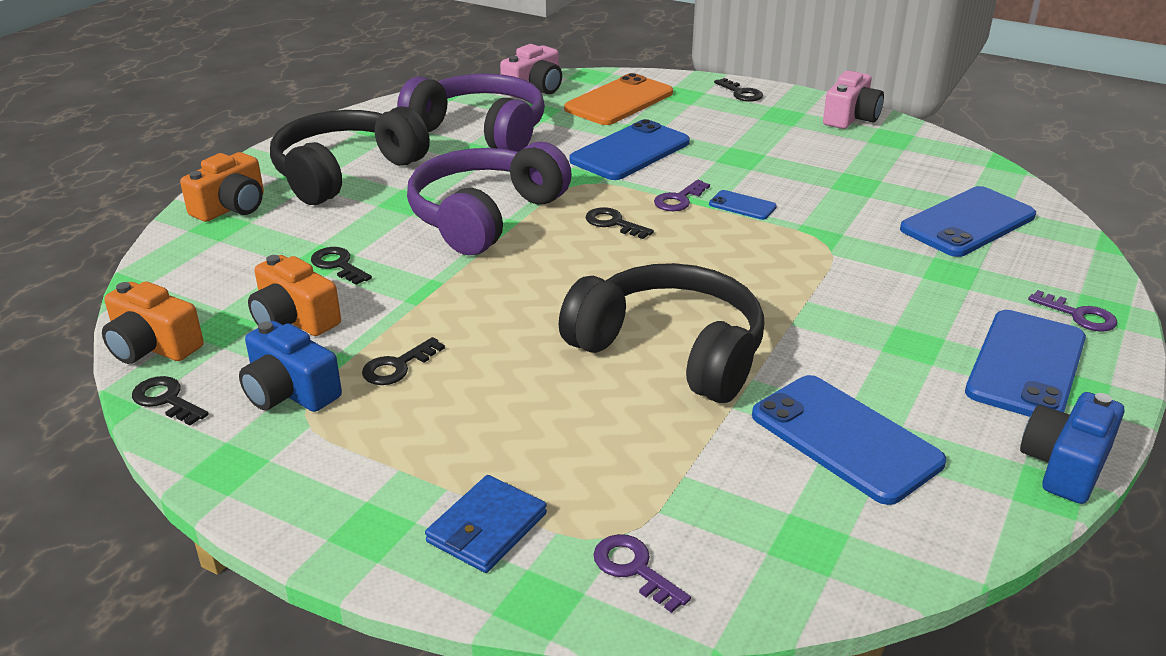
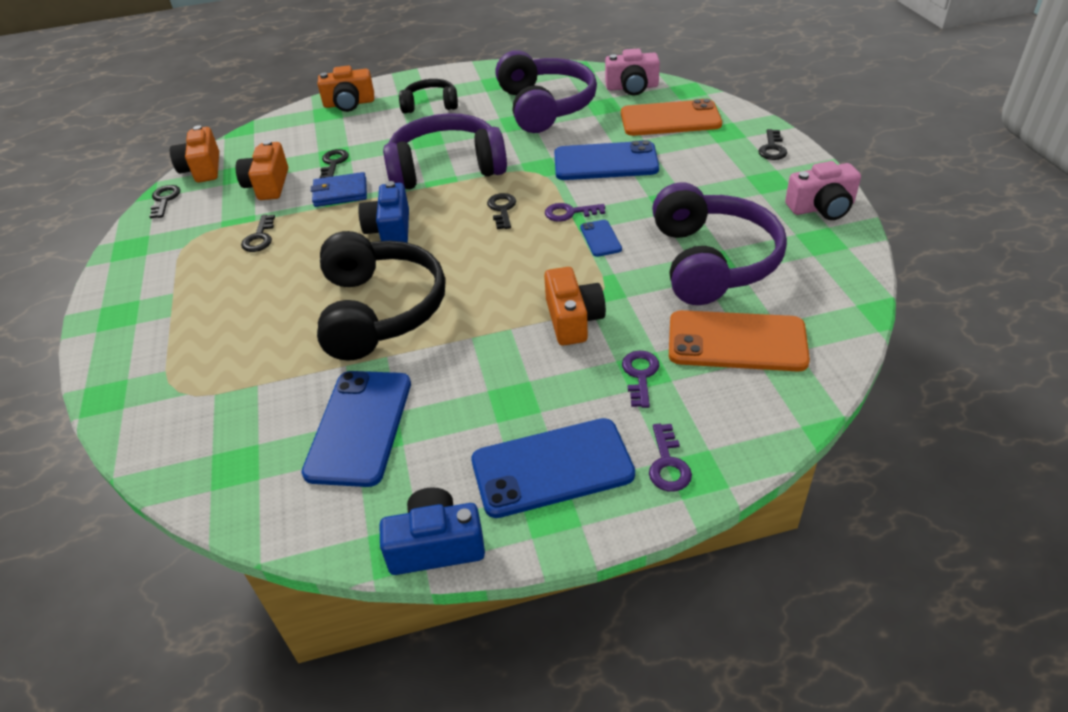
camera: 50 degrees right, 10 degrees up
(290, 392) = (205, 224): blue camera -> blue camera (390, 230)
(345, 172) = (430, 105): black headphones -> black headphones, size x0.55
(397, 366) = (260, 237): black key -> black key turned 90 degrees counterclockwise
(486, 528) = (149, 346): blue wallet -> blue wallet (340, 192)
(634, 569) = (155, 413): purple key -> purple key (640, 375)
(839, 268) = (573, 319): none -> orange camera
(851, 183) = (711, 261): none -> purple headphones
(967, 222) = (736, 341): blue phone -> orange phone

